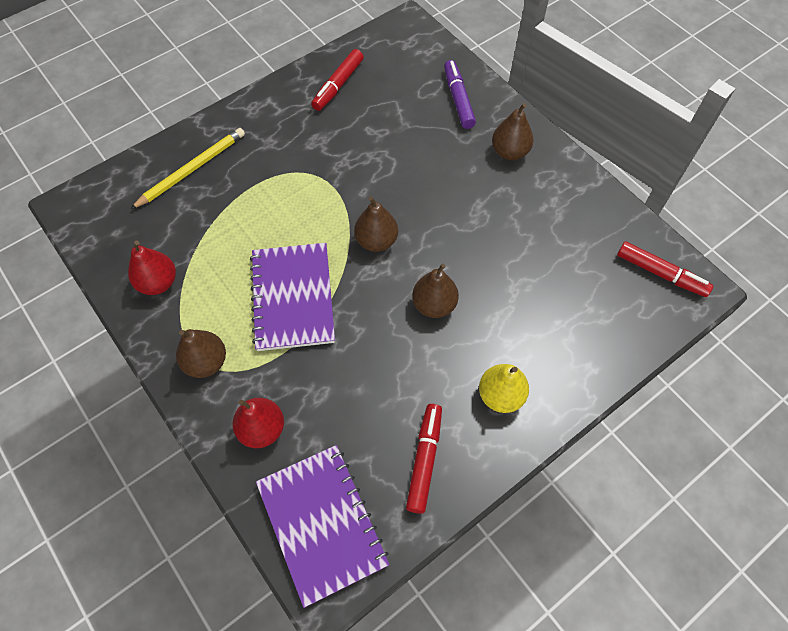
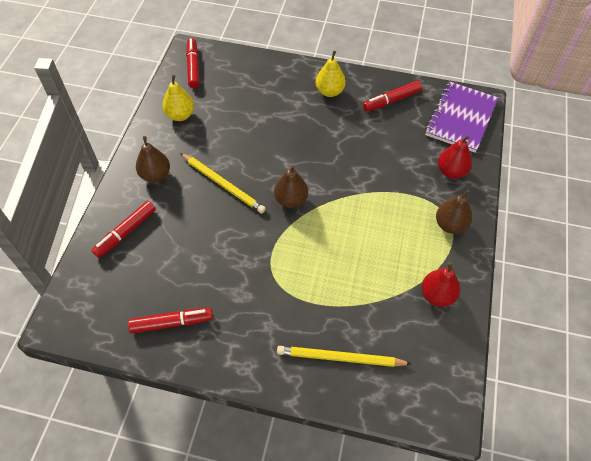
camera: 130 degrees left, 5 degrees down
(293, 297) = (370, 214): purple notebook -> none
(434, 305) = (306, 146): brown pear -> none
(448, 197) = (223, 184): none -> yellow pencil
(458, 99) = (126, 232): purple marker -> red marker
(582, 216) = (180, 115): none -> yellow pear

